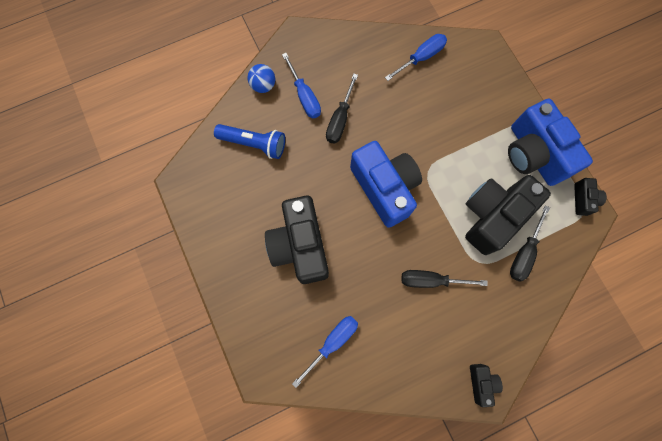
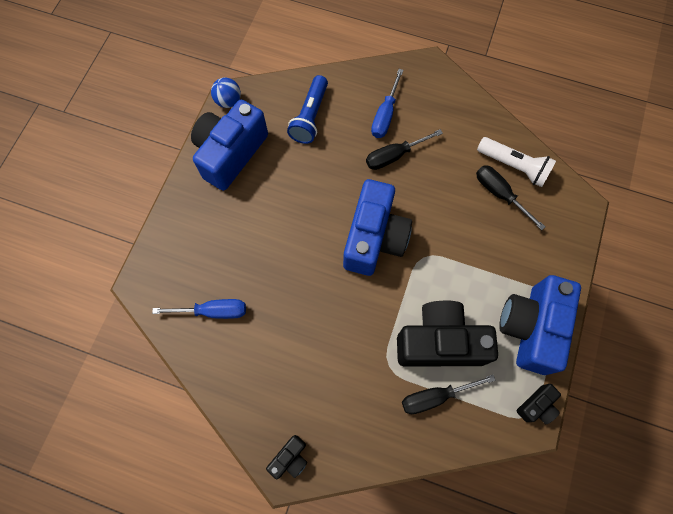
camera: 45 degrees right, 5 degrees down
(225, 222) = (230, 153): none -> blue camera
(254, 144) = (310, 116): blue flashlight -> blue flashlight turned 45 degrees clockwise
(263, 85) = (362, 81): blue ball -> blue ball (228, 101)
(300, 246) = (265, 220): black camera -> none
(421, 57) = (513, 166): blue screwdriver -> white flashlight
(430, 280) = (335, 341): black screwdriver -> black screwdriver (499, 194)

